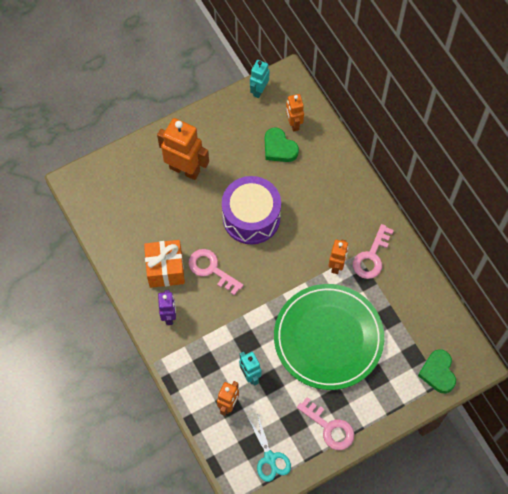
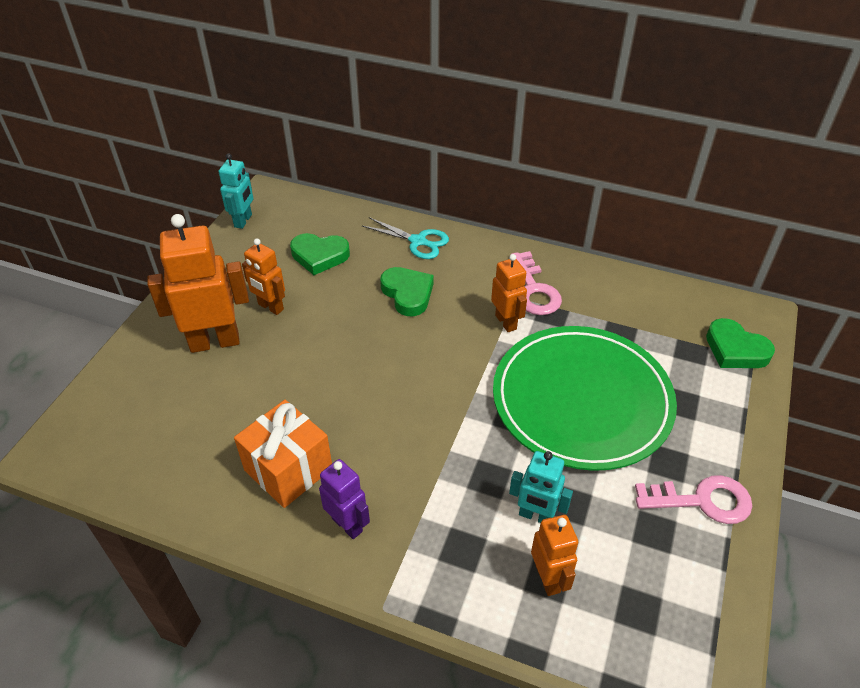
camera: 40 degrees left, 20 degrees down
(211, 269) = (354, 426): pink key -> none
(251, 217) = (352, 338): purple drum -> none
(259, 90) = (243, 221): turquoise robot -> turquoise robot turned 150 degrees counterclockwise
(270, 458) = (679, 605): turquoise scissors -> turquoise scissors (418, 241)
(293, 124) = (315, 227): orange robot -> orange robot (270, 307)
(303, 209) = (408, 294): none -> green heart

